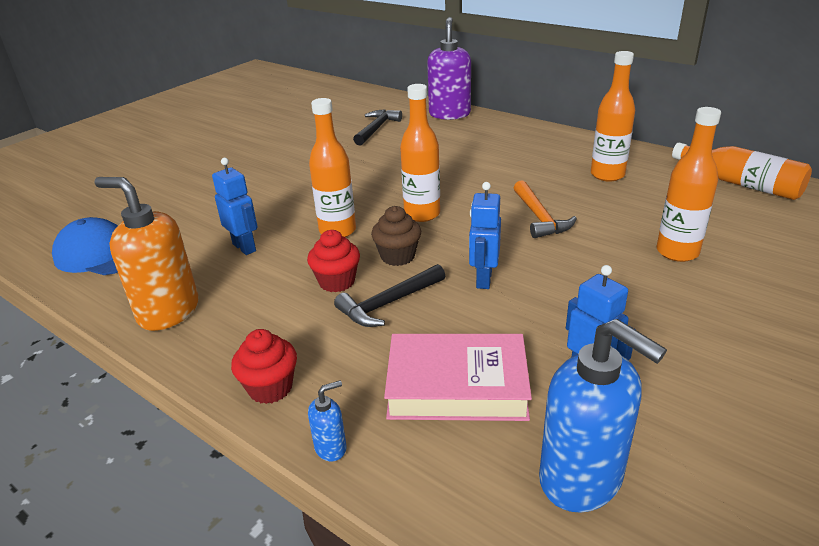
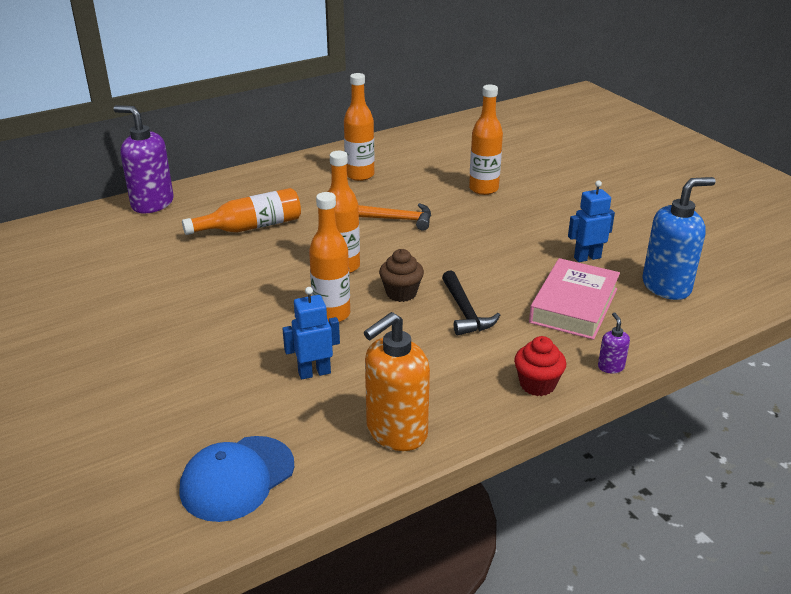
camera: 70 degrees left, 0 degrees up
(331, 448) = (610, 367): blue soap dispenser -> purple soap dispenser
(337, 282) = (416, 330): red cupcake -> none
(376, 129) = (131, 250): black hammer -> none
(483, 279) = (462, 265): blue robot -> none
(741, 184) = (420, 139): orange bottle -> orange bottle (250, 227)

